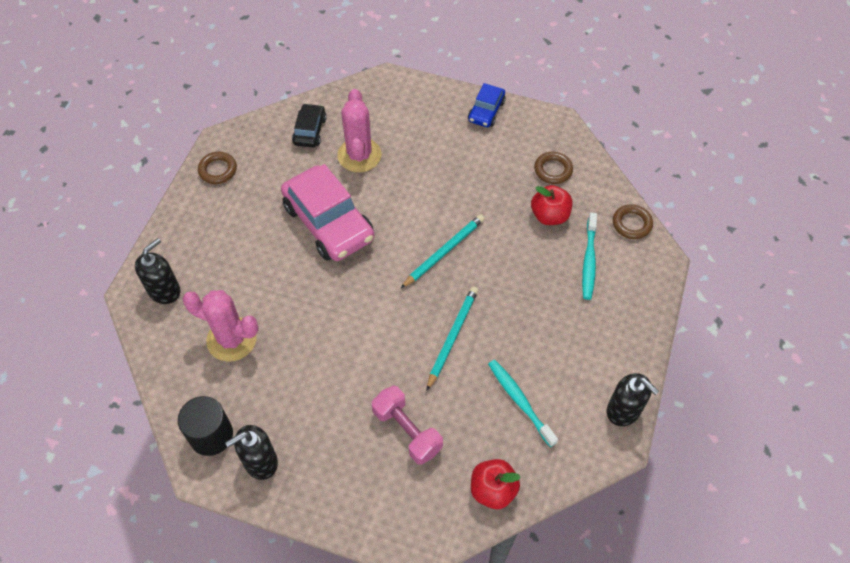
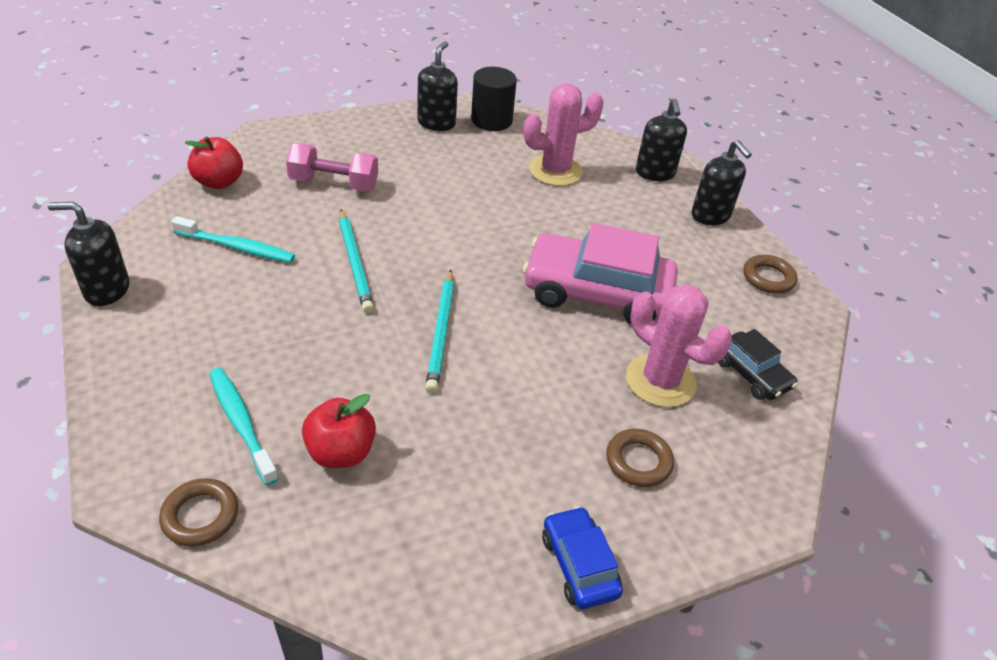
camera: 135 degrees right, 15 degrees down
(183, 231) = (710, 216): none -> black soap dispenser
(553, 170) = (387, 528): brown ring -> brown ring (638, 461)

